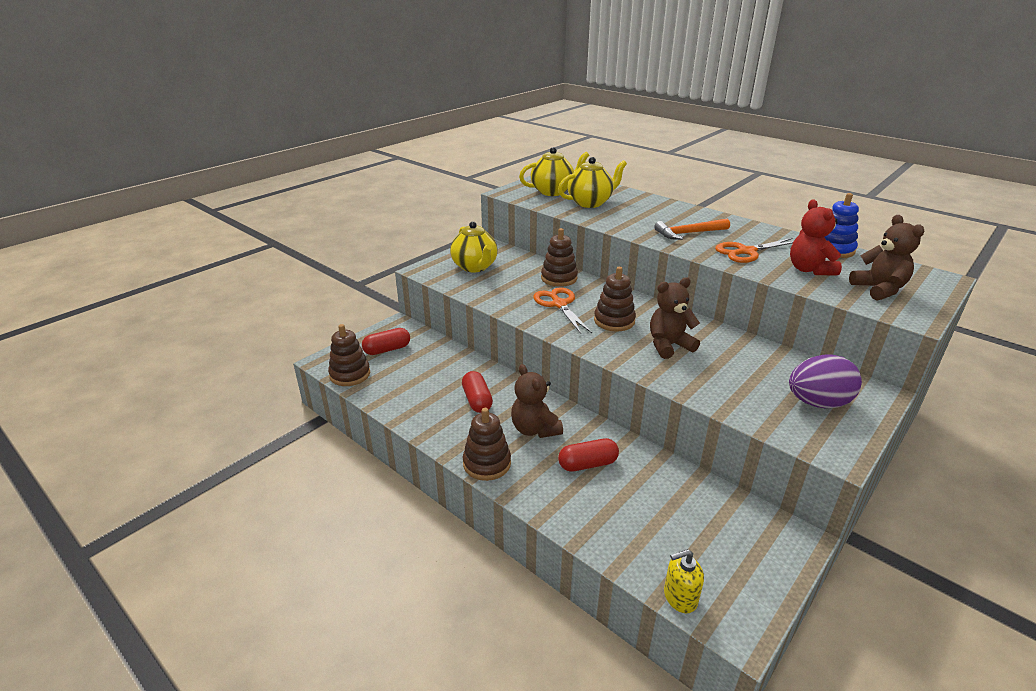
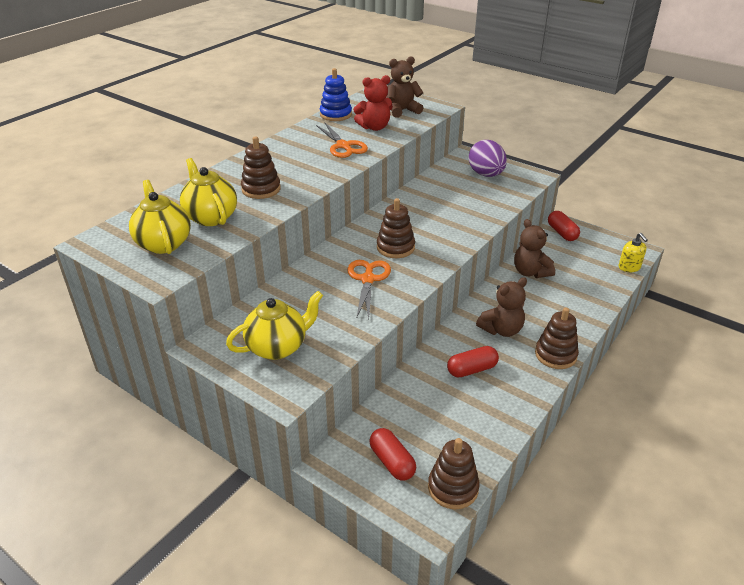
camera: 95 degrees left, 5 degrees up
(559, 278) = (308, 280): brown stacking toy -> brown stacking toy (261, 189)
(559, 304) = (368, 279): orange scissors -> orange scissors turned 120 degrees clockwise
(588, 464) = (533, 301): red capsule -> red capsule (562, 233)
(669, 345) = (430, 222): brown teddy bear -> brown teddy bear (530, 272)
(689, 233) = (304, 167): orange hammer -> none

